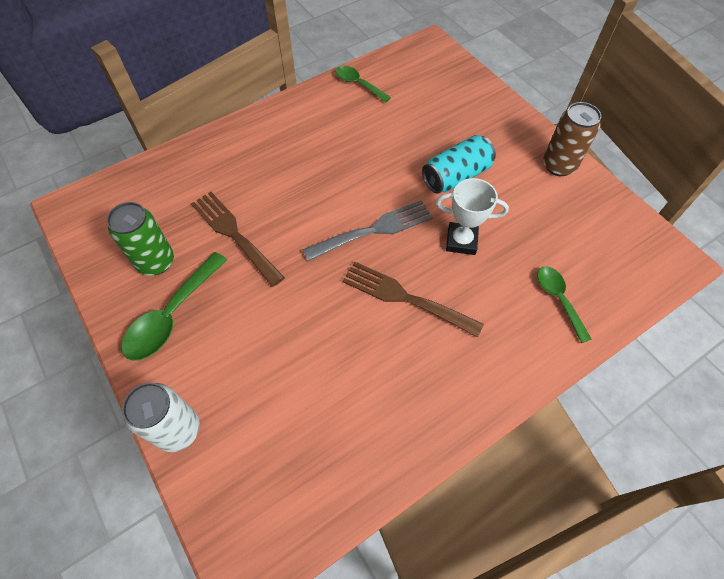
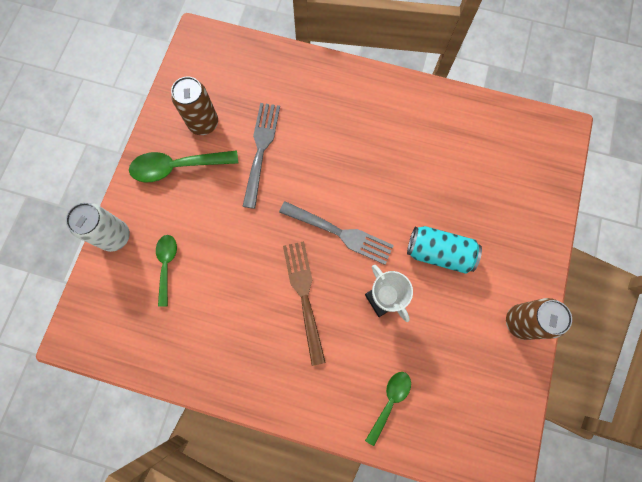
camera: 50 degrees right, 15 degrees up
(156, 262) = (203, 123): green can -> brown can
(234, 234) = (261, 150): brown fork -> grey fork
(358, 84) = (465, 114): green spoon -> green spoon (166, 265)

